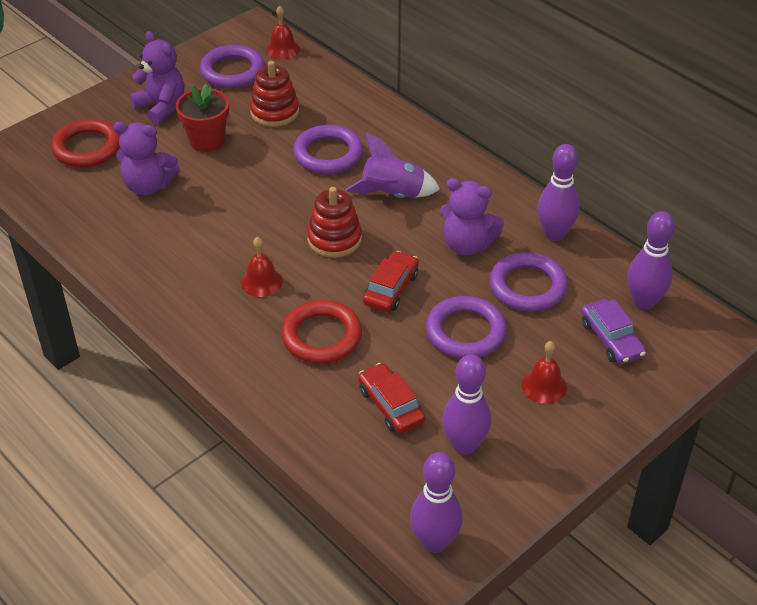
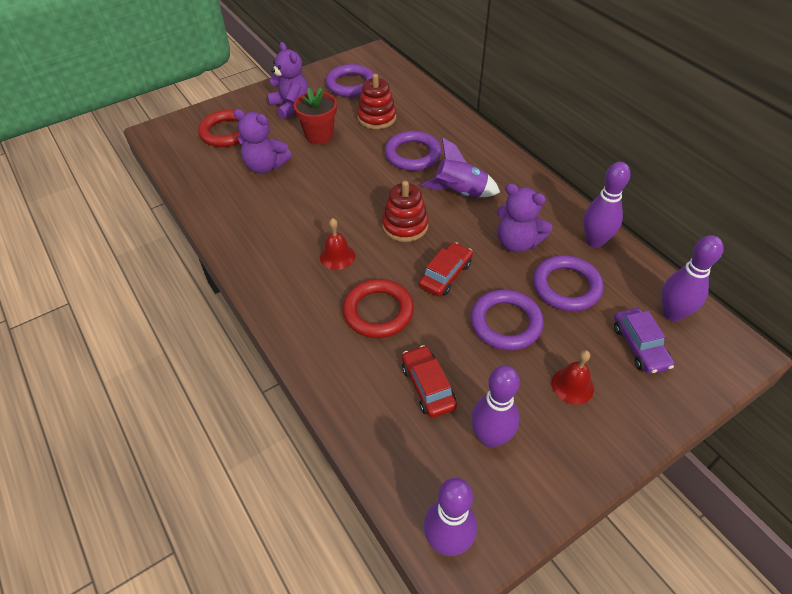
camera: 10 degrees right, 5 degrees up
(282, 49) = (392, 71): red bell -> none

